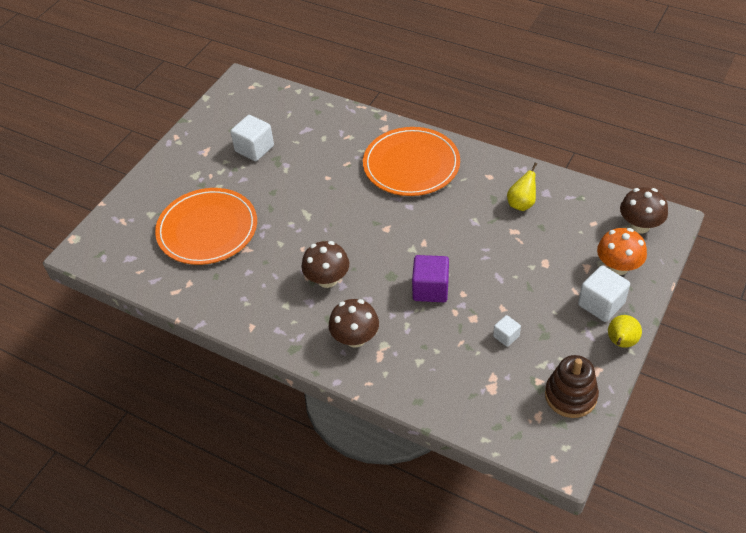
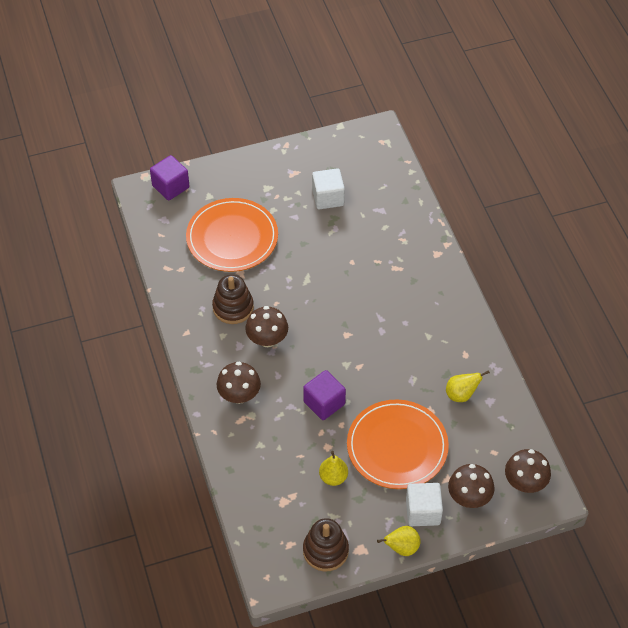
camera: 40 degrees right, 5 degrees up
(107, 230) = (170, 186): none -> purple cube
(270, 278) = (233, 307): none -> brown stacking toy
(411, 164) = (421, 299): orange plate -> orange plate (397, 446)
(506, 336) = (333, 477): white cube -> yellow pear
(618, 267) = (469, 497): orange mushroom -> brown mushroom

